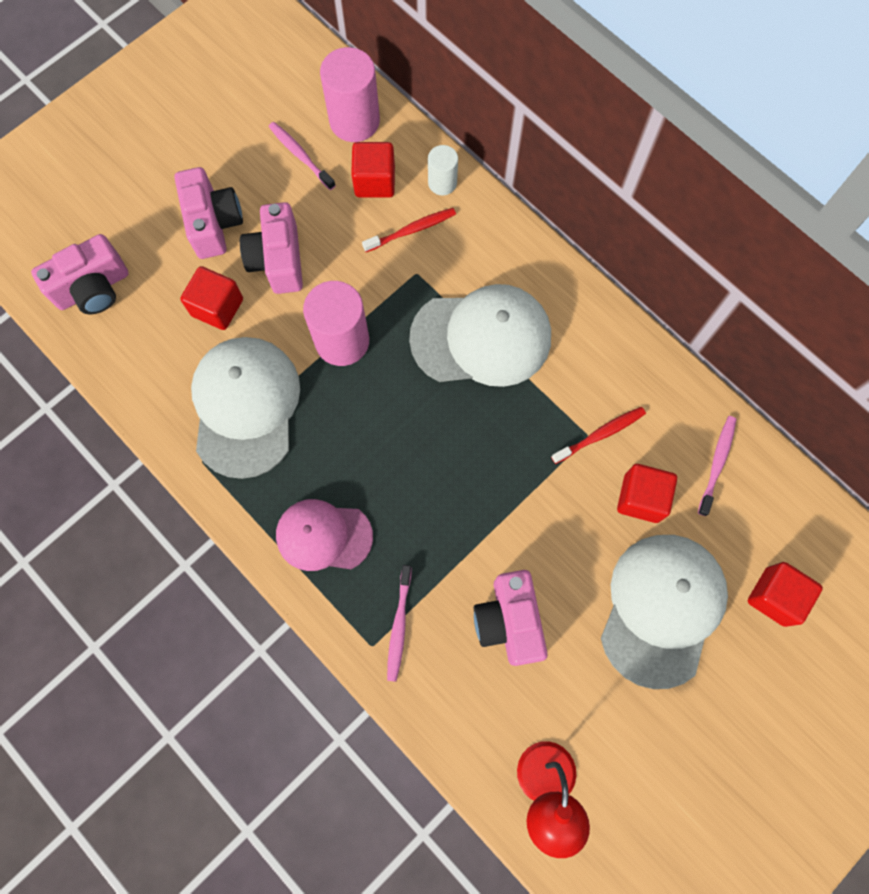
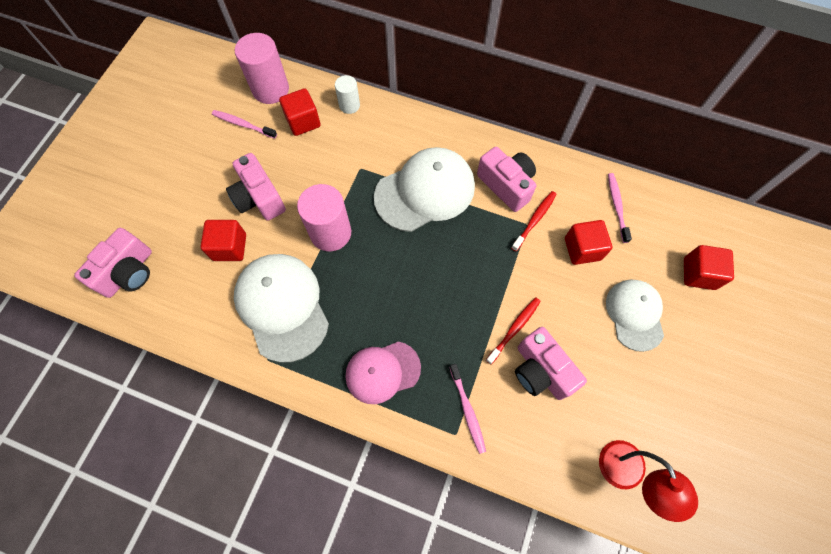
camera: 25 degrees left, 5 degrees down
(213, 223) = (200, 192): pink camera -> pink camera (506, 185)
(412, 230) = (343, 142): red toothbrush -> red toothbrush (514, 329)
(662, 609) = (634, 314): white cap -> white cap, size x0.64

